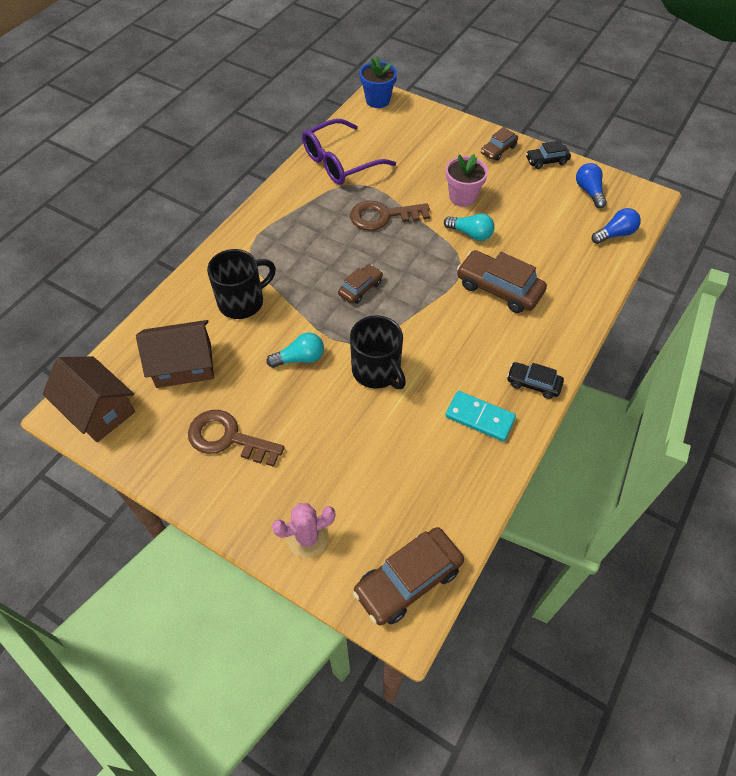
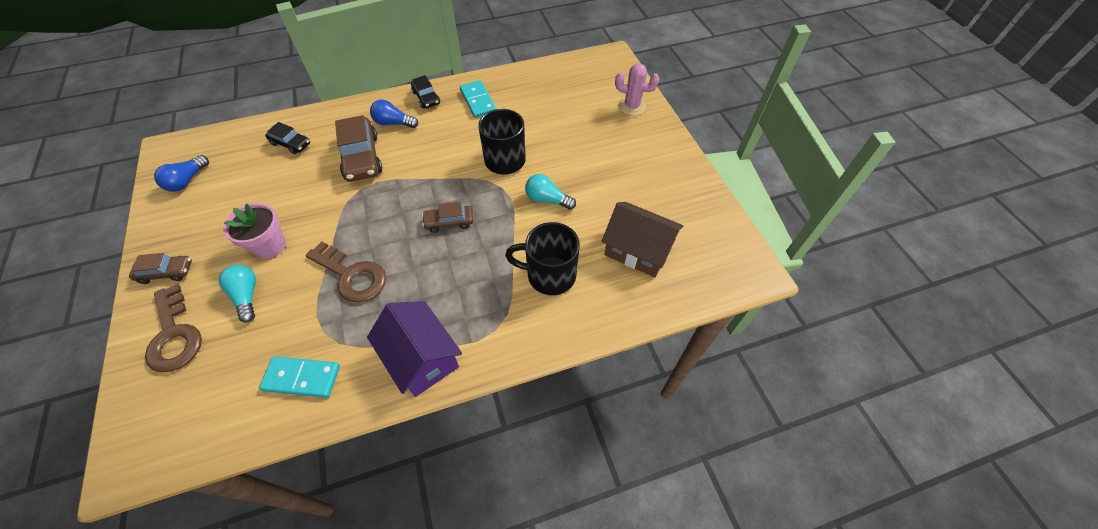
camera: 140 degrees left, 0 degrees up
(98, 410) = (727, 256): brown house -> none
(228, 438) = (640, 179): brown key -> brown key (174, 335)
(282, 208) = (422, 358): none -> purple house
(340, 162) = (302, 378): purple glasses -> turquoise domino
(377, 100) = (138, 454): blue flower pot -> none
(408, 580) = (596, 66): brown car -> none
(470, 234) = (316, 209): turquoise light bulb -> turquoise light bulb (247, 296)
(546, 161) = (158, 230): black car -> black car (291, 144)
(615, 234) = (235, 140): blue light bulb -> blue light bulb (393, 123)

